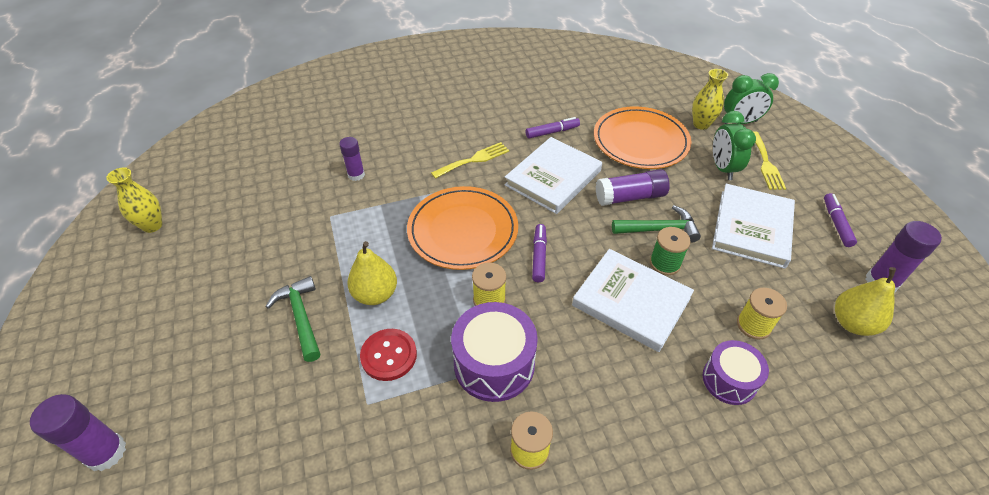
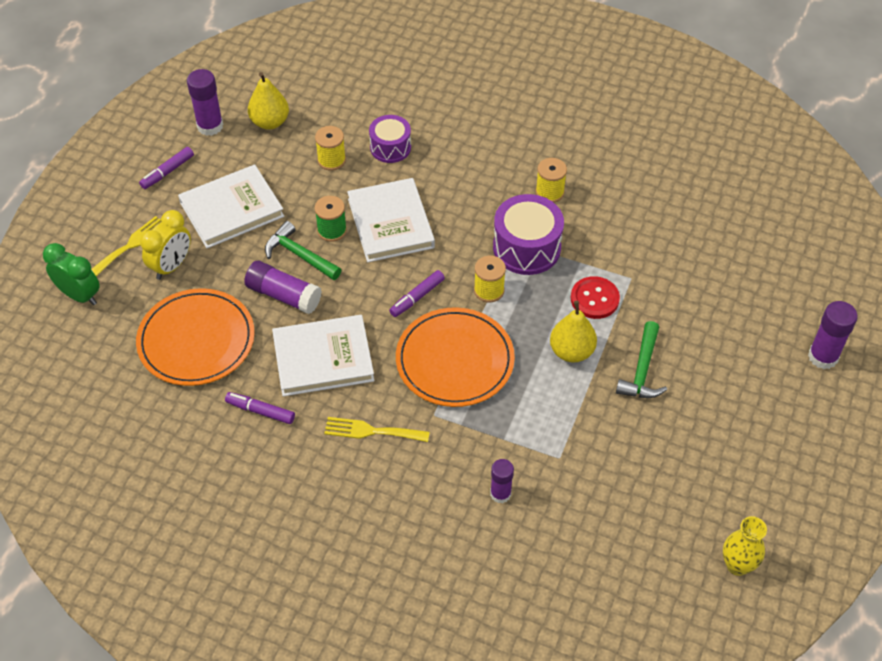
camera: 140 degrees left, 5 degrees up
(701, 124) = (116, 318): yellow vase -> none
(722, 168) = (171, 266): green clock -> yellow clock

